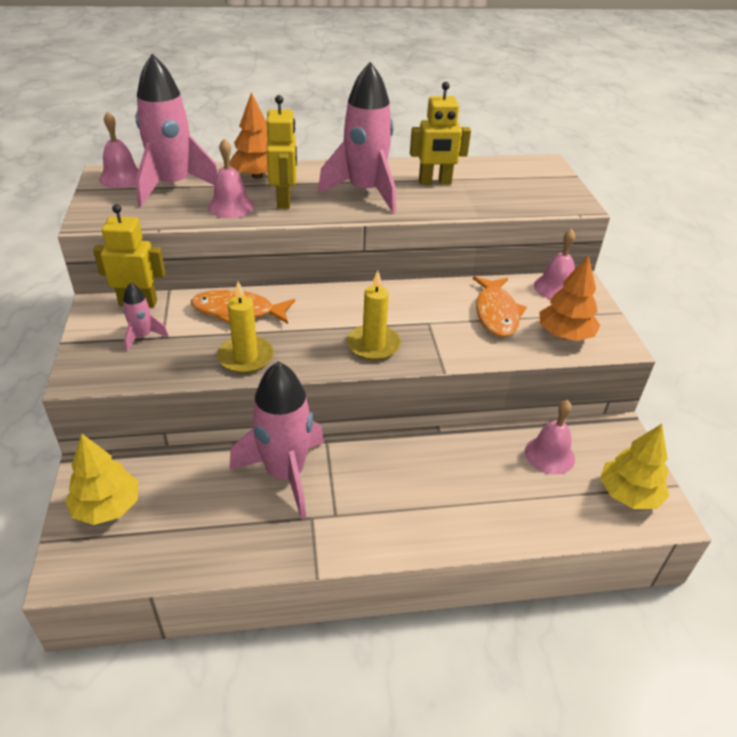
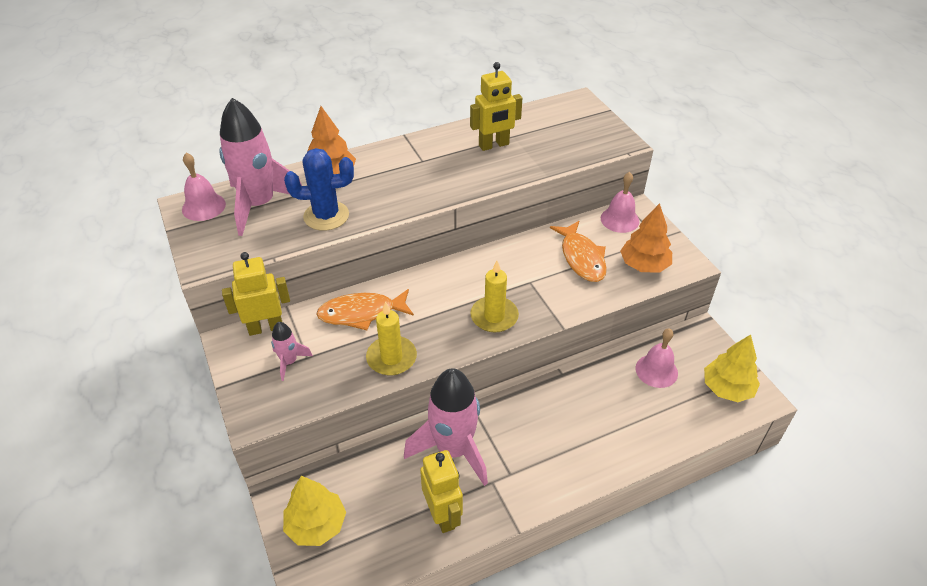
camera: 15 degrees left, 5 degrees up
(231, 206) = (326, 216): pink bell -> blue cactus
(284, 200) = (371, 197): yellow robot -> yellow robot (443, 515)
(365, 192) = (438, 171): pink rocket -> none

